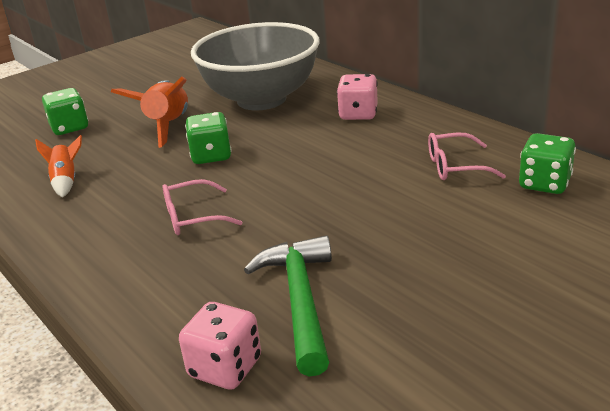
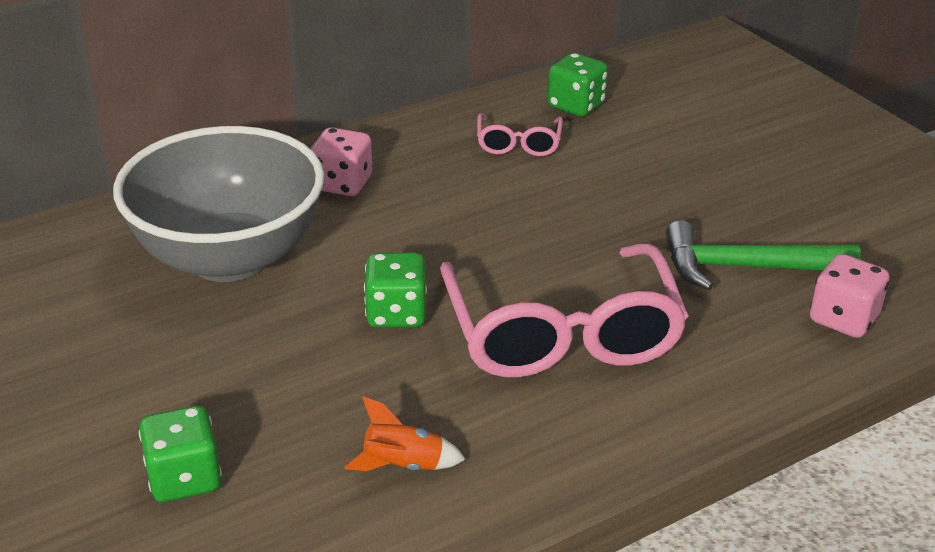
camera: 85 degrees left, 5 degrees up
(168, 126) = (264, 355): orange rocket -> none
(192, 217) = (562, 334): pink glasses -> pink glasses, size x2.16

